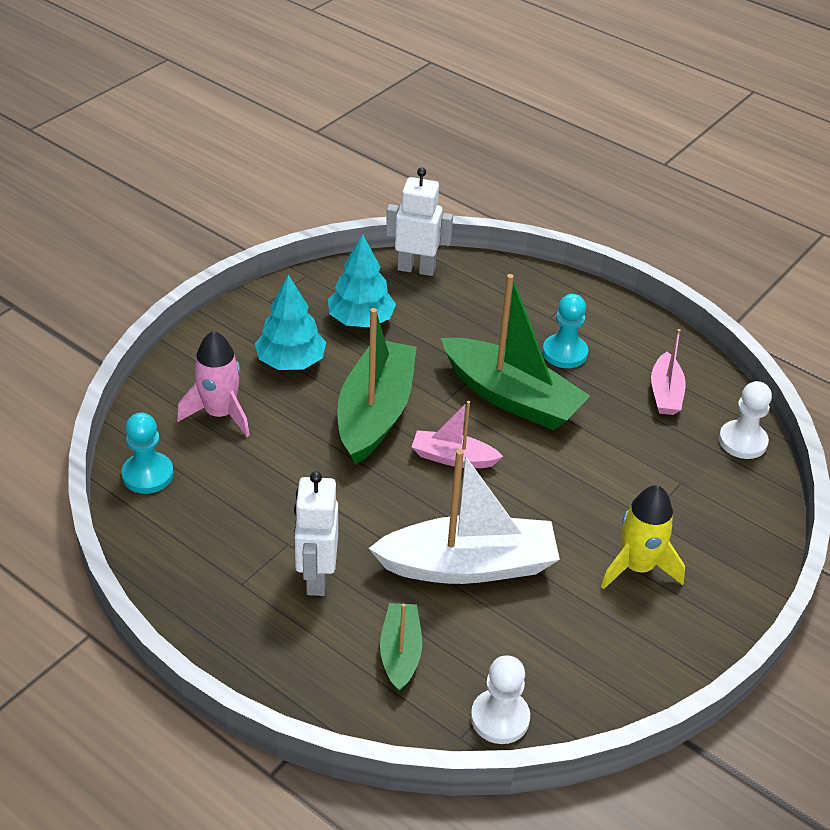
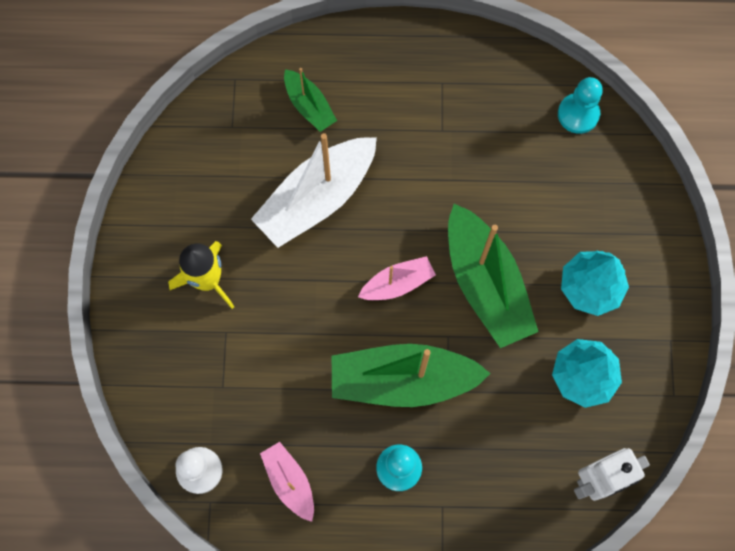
camera: 145 degrees right, 30 degrees up
(220, 414) = (587, 199): pink rocket -> none
(316, 577) = (402, 119): white robot -> none
(500, 718) = (221, 106): white pawn -> none

